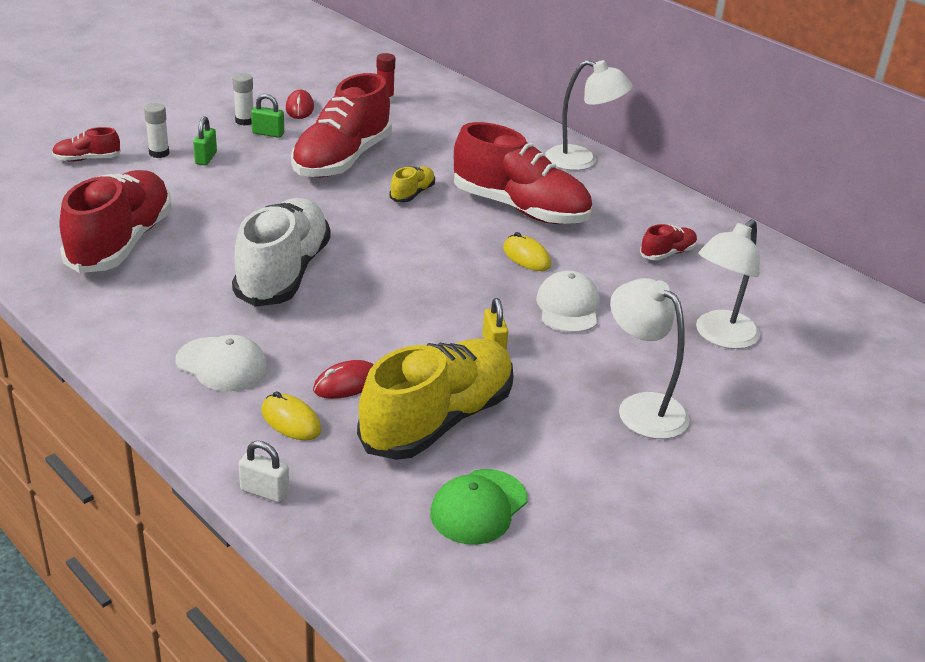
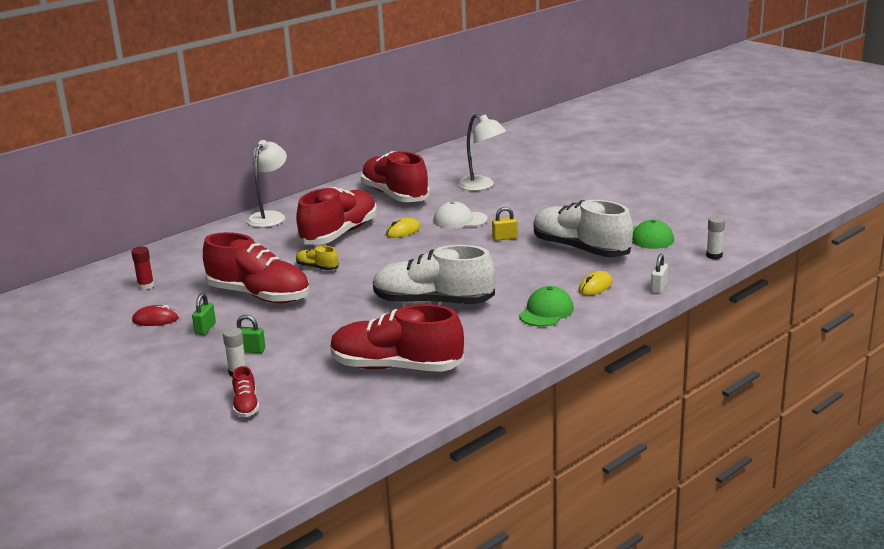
camera: 85 degrees left, 10 degrees down
(222, 364) = (546, 312): white cap -> green cap
(244, 121) = (177, 341): white glue stick -> white glue stick (714, 256)
(347, 384) = (554, 274): red mouse -> none
(437, 420) = (580, 249): yellow shoe -> white shoe
(642, 408) = (552, 204): white lamp -> none
(667, 253) = (395, 195): red shoe -> red shoe, size x2.29

